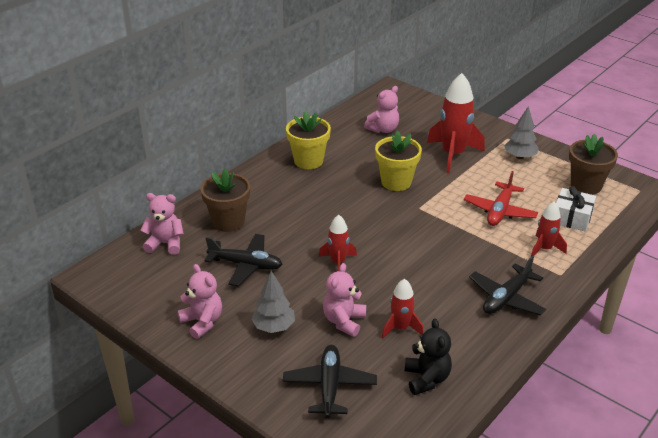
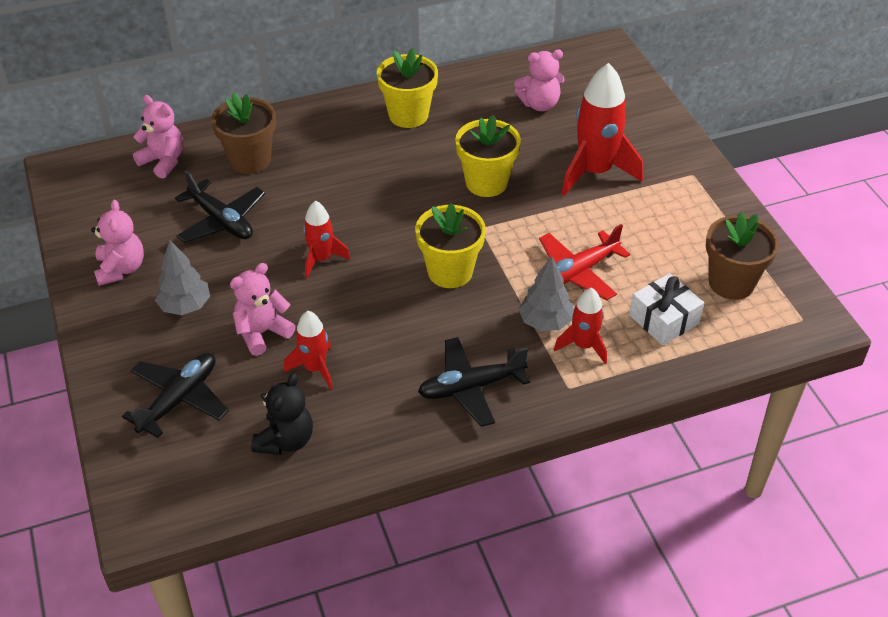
camera: 30 degrees right, 10 degrees up
(426, 239) = (450, 272): none -> yellow flower pot
(519, 157) = (682, 207): grey tree -> grey tree (545, 322)

